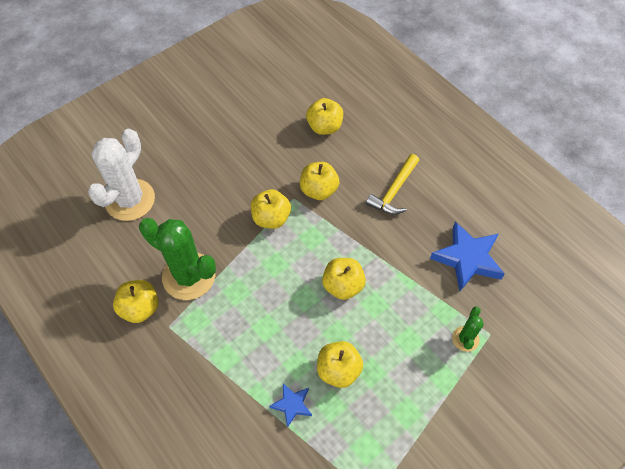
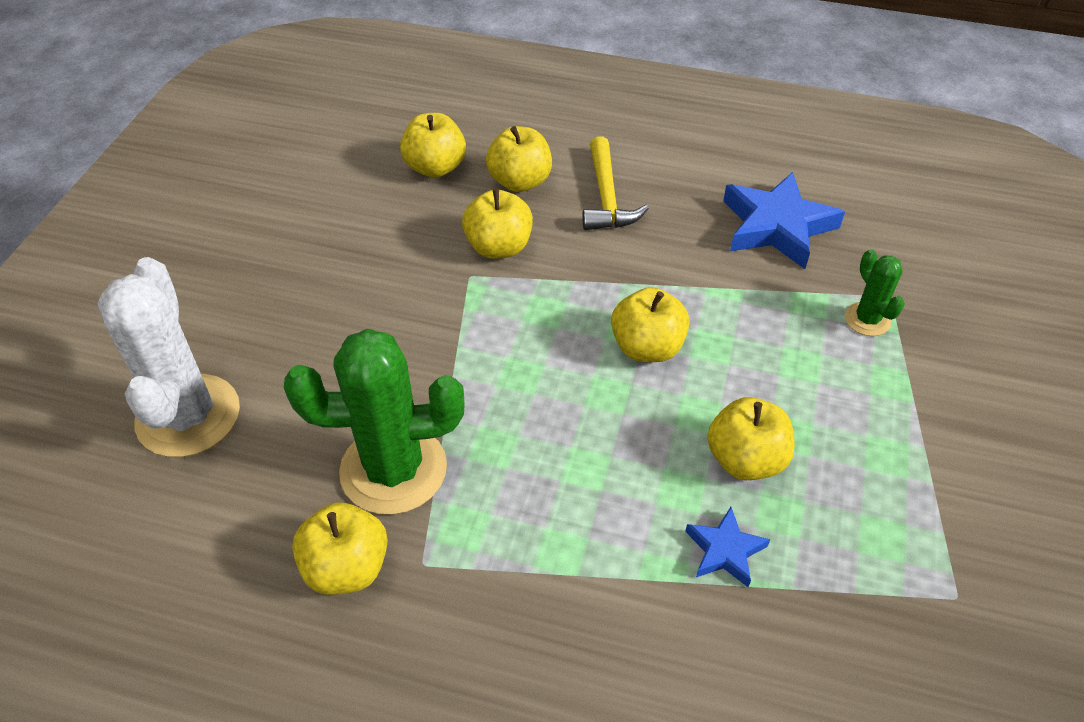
camera: 35 degrees left, 10 degrees down
(271, 218) = (459, 318): yellow apple -> yellow apple (520, 181)

